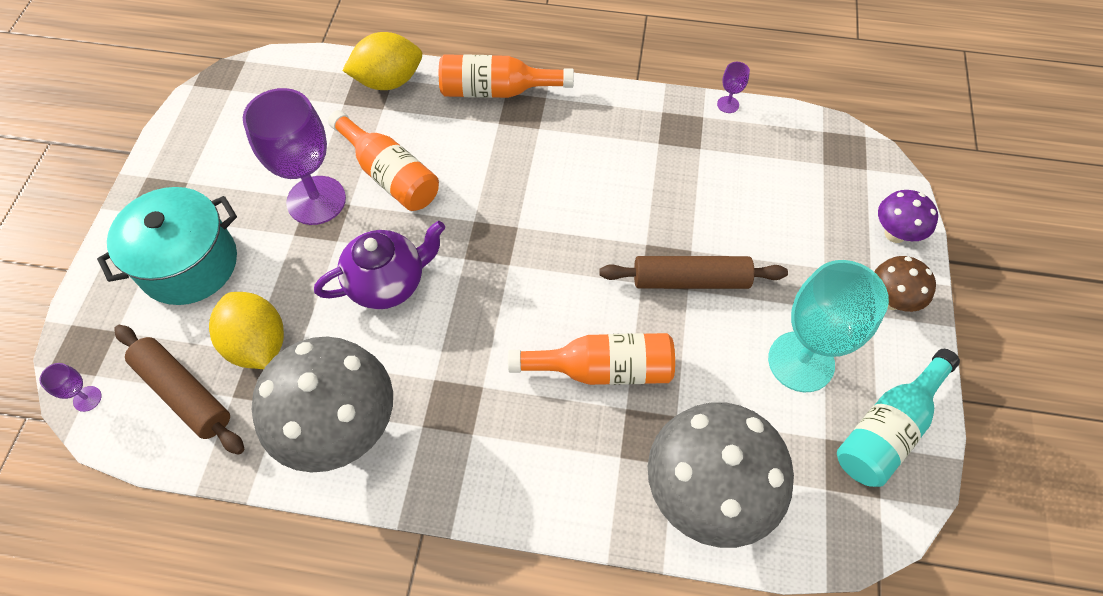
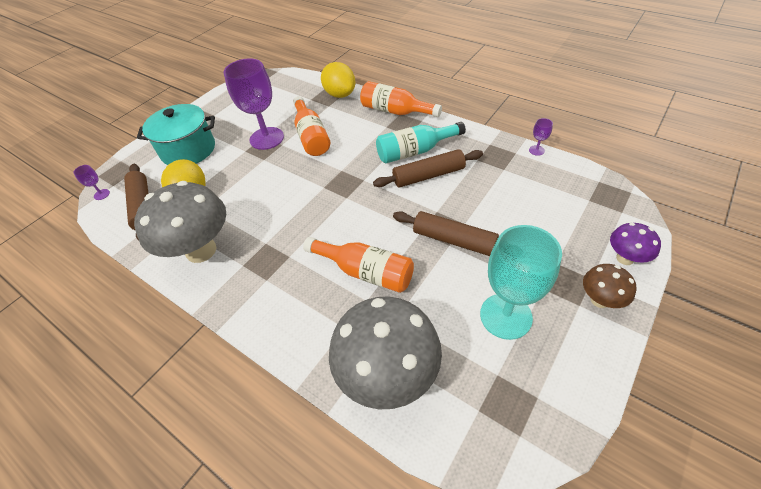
camera: 30 degrees right, 10 degrees down
(388, 81) = (340, 94): yellow lemon -> yellow lemon turned 45 degrees clockwise
(388, 283) = (275, 187): purple teapot -> none
(605, 190) = (428, 175): none -> brown rolling pin
(887, 429) = (551, 388): turquoise bottle -> turquoise bottle (415, 151)

